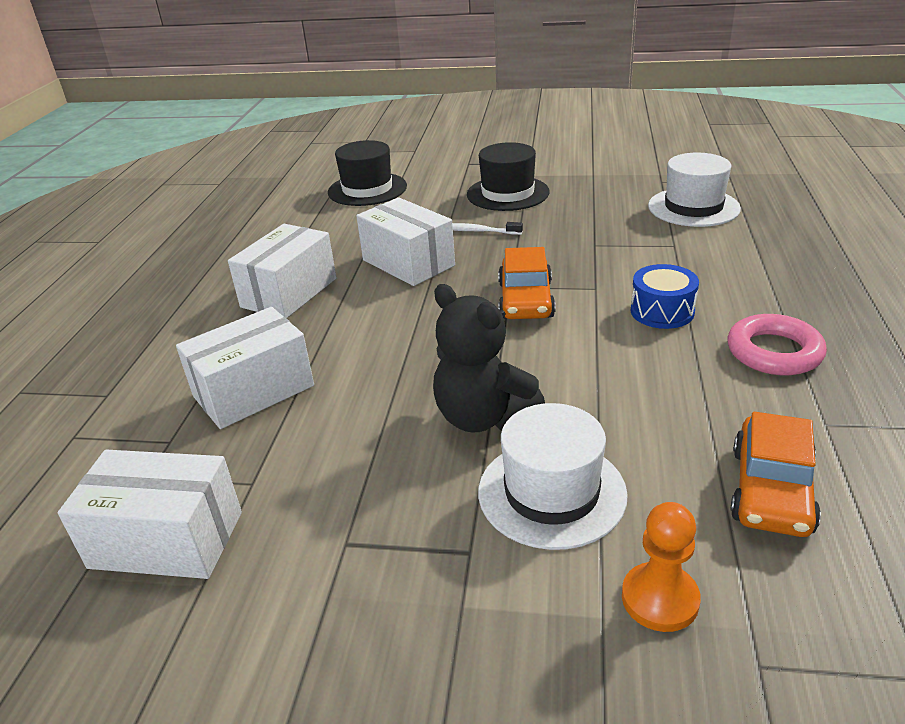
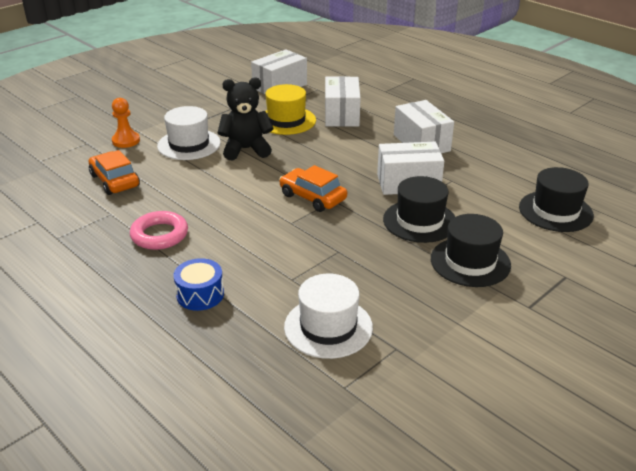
camera: 125 degrees right, 0 degrees up
(333, 435) = (286, 121): none -> yellow hat
(477, 231) = (419, 221): white toothbrush -> black hat
(662, 311) = (238, 228): blue drum -> blue drum (200, 294)

